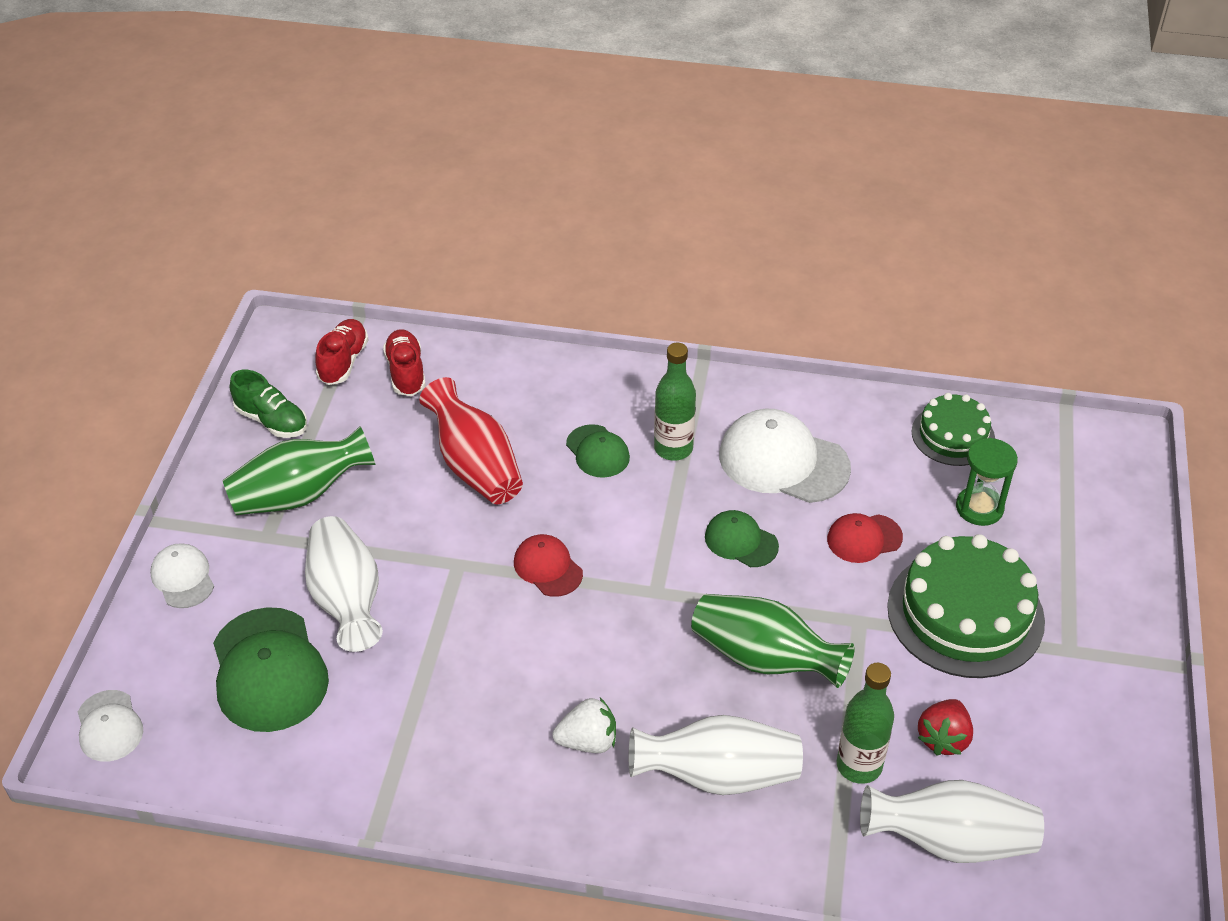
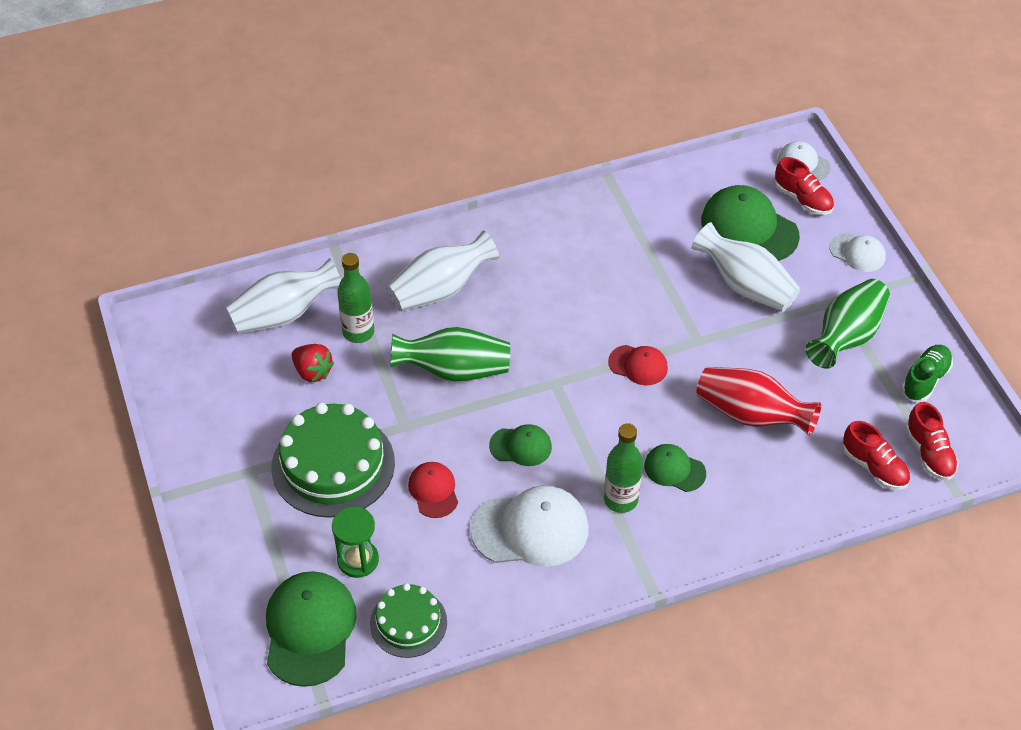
camera: 150 degrees right, 5 degrees up
(166, 676) = (802, 199): none -> red shoe
(272, 421) = (925, 380): green shoe -> green shoe turned 120 degrees clockwise
(588, 741) = (530, 274): white strawberry -> none
(864, 538) = (433, 491): red cap -> red cap turned 60 degrees counterclockwise
(943, 738) = (312, 372): red strawberry -> red strawberry turned 135 degrees clockwise
(1056, 469) = (309, 629): none -> green cap

